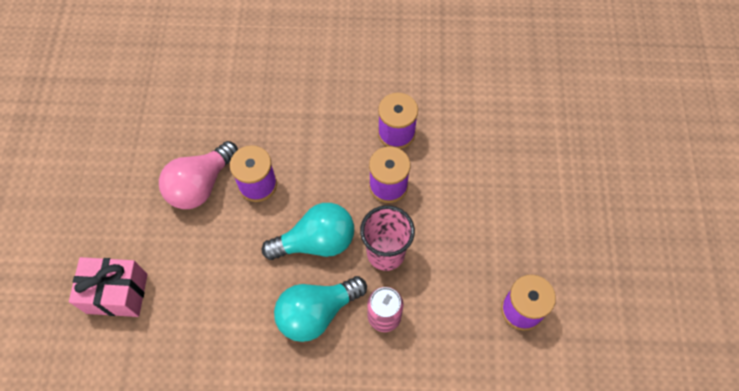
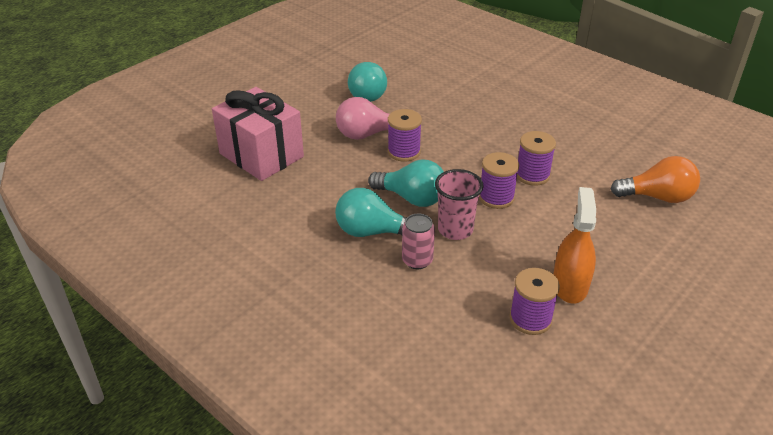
camera: 40 degrees right, 25 degrees down
(117, 293) = (261, 155): pink gift -> pink gift, size x1.55
(148, 125) = (366, 94): none -> turquoise light bulb
(513, 88) = (657, 197): none -> orange light bulb
(522, 247) = (570, 285): none -> orange spray bottle

